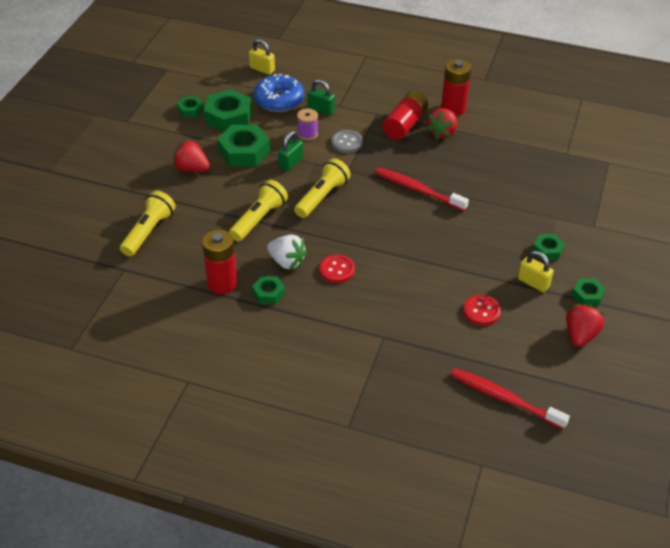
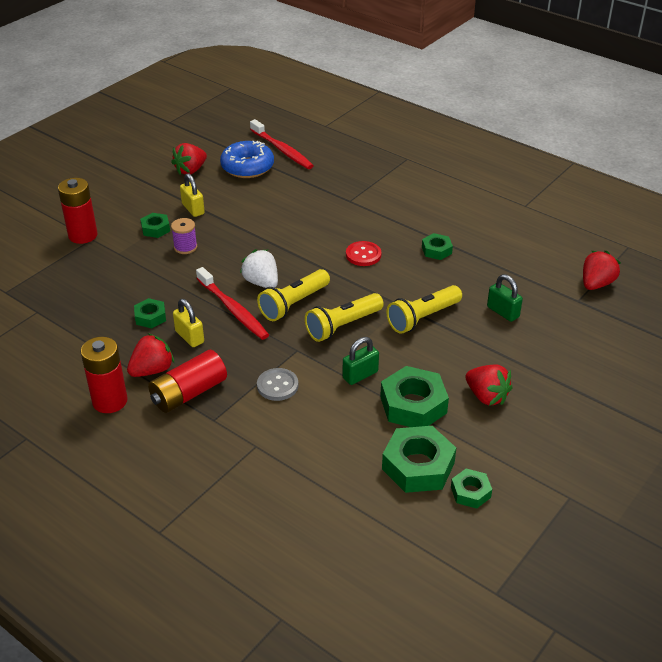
camera: 160 degrees left, 5 degrees down
(106, 292) = (596, 284): none -> red strawberry
(148, 231) = (549, 332): yellow flashlight -> yellow flashlight (294, 304)
(222, 283) = (479, 267): red battery -> red battery (83, 235)
(262, 69) = (337, 548): yellow padlock -> yellow padlock (189, 337)
(279, 100) = (335, 476): blue donut -> blue donut (247, 167)
(287, 262) = (409, 272): white strawberry -> white strawberry (261, 282)
(307, 134) = (321, 410): purple spool -> purple spool (185, 247)
(321, 110) = (284, 444): green padlock -> green padlock (503, 312)
(481, 311) = (255, 200): red button -> none
(587, 295) = (157, 192): green nut -> green nut (150, 317)

